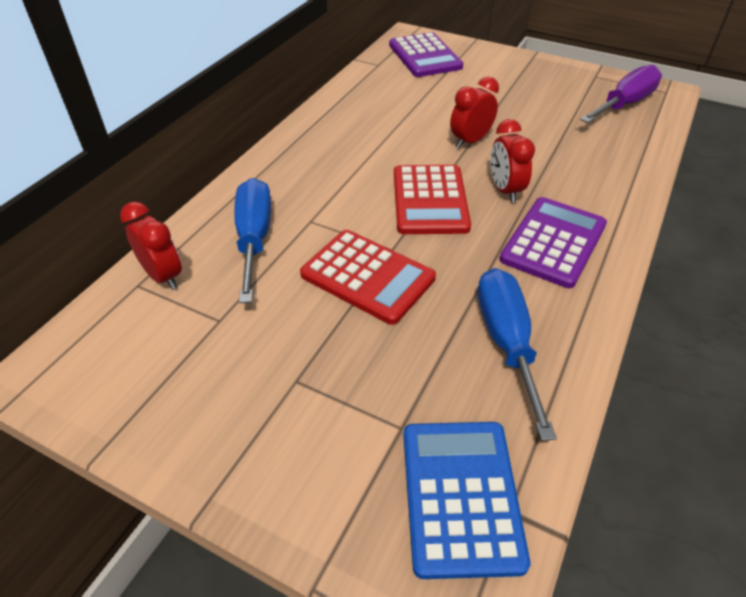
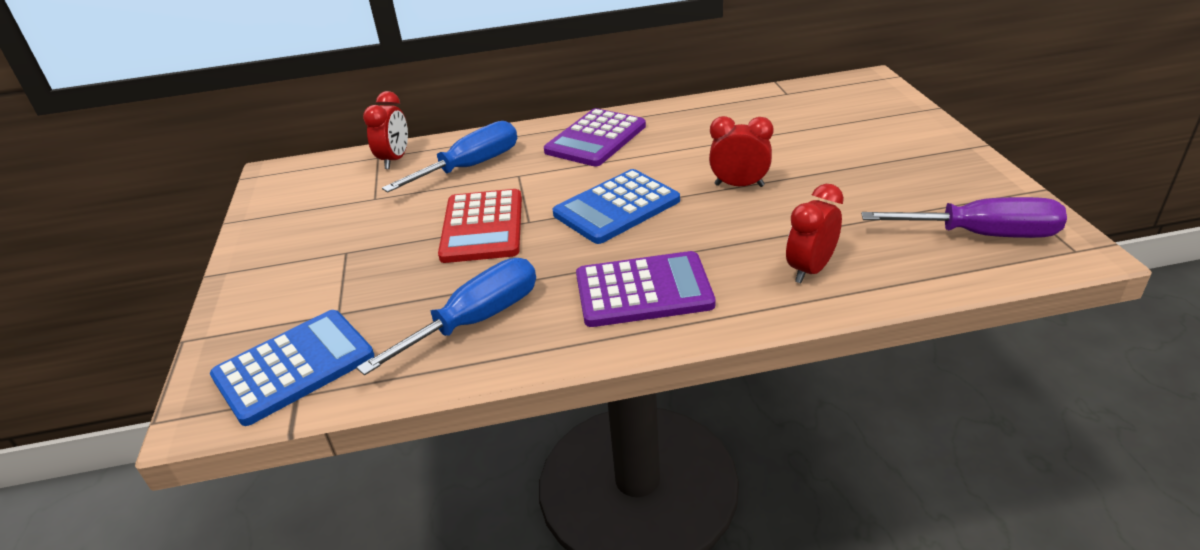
camera: 55 degrees right, 10 degrees down
(425, 56) = (846, 103): purple calculator -> purple calculator (596, 139)
(430, 200) = (616, 207): red calculator -> blue calculator
(505, 190) = (687, 234): red clock -> red clock (810, 270)

